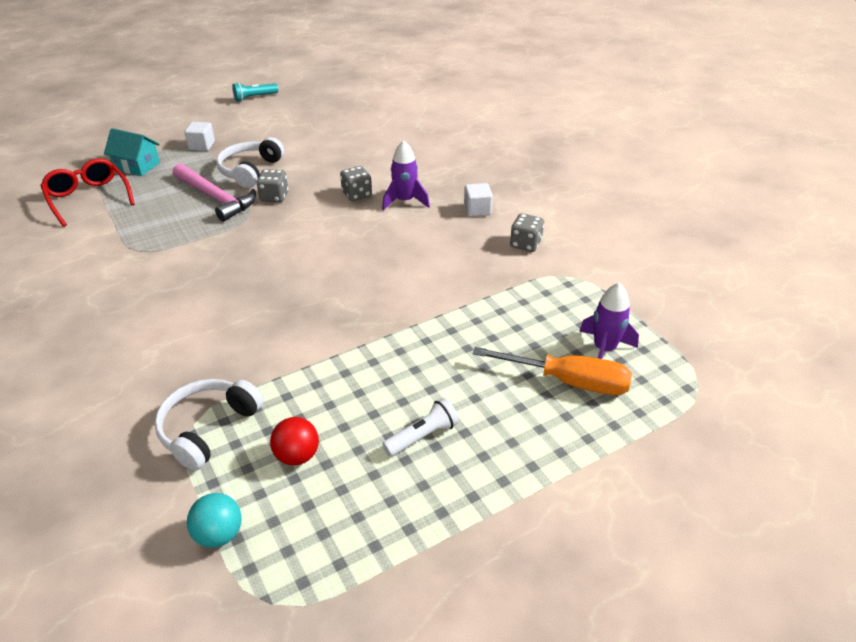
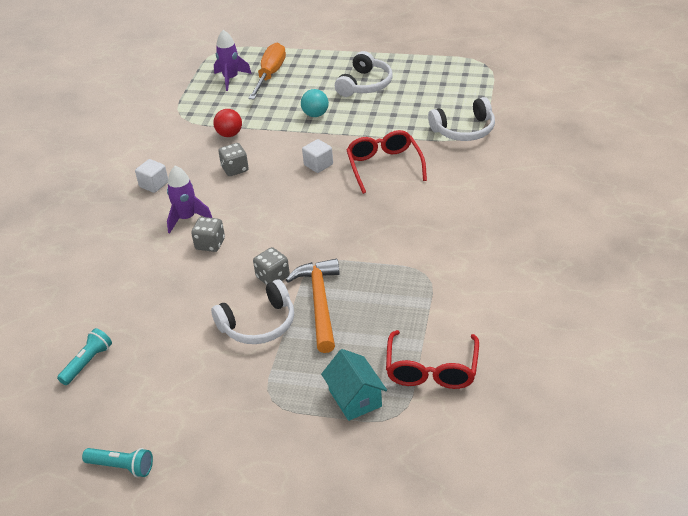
camera: 135 degrees left, 0 degrees up
(202, 146) = (266, 395): white cube -> white cube (318, 165)
(216, 198) = (320, 303): pink hammer -> orange hammer
(219, 534) = (489, 89): turquoise ball -> turquoise ball (315, 114)
(271, 328) = (384, 166): none -> red glasses
(297, 456) = (430, 101): red ball -> red ball (229, 134)
(340, 116) = (87, 363): none -> turquoise flashlight
(422, 436) = (365, 84): white flashlight -> white headphones
(525, 244) = (169, 146): grey dice -> grey dice (235, 169)
(568, 381) = (270, 75): orange screwdriver -> orange screwdriver turned 45 degrees clockwise

